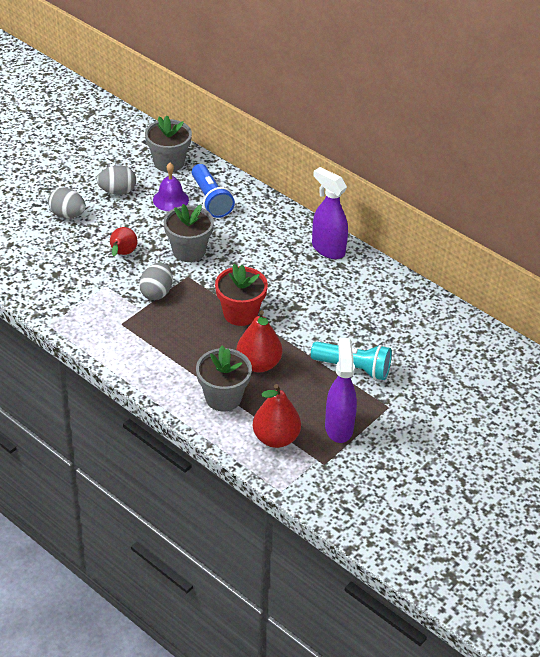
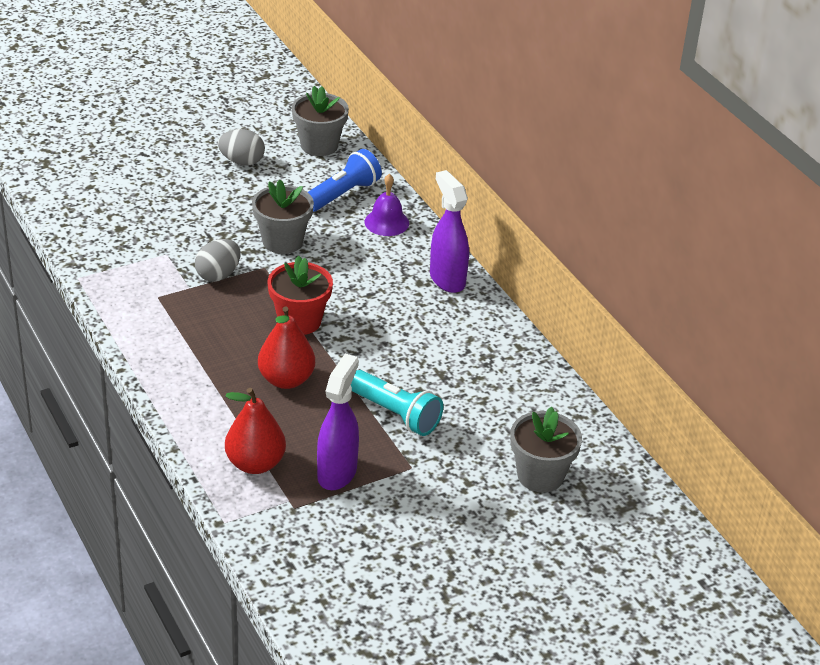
camera: 20 degrees right, 5 degrees down
(67, 215) = (171, 172): grey egg -> none
(122, 254) = (206, 226): red pear -> none
(170, 199) = (296, 184): purple bell -> purple bell (386, 222)
(211, 199) = (342, 195): blue flashlight -> blue flashlight turned 135 degrees counterclockwise
(223, 397) = (222, 404): grey flower pot -> grey flower pot (540, 475)

